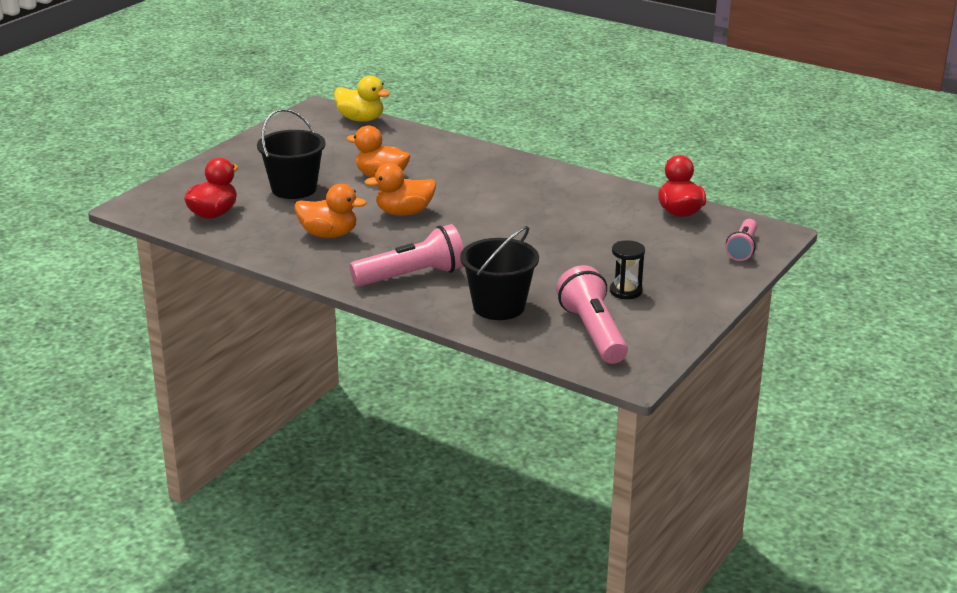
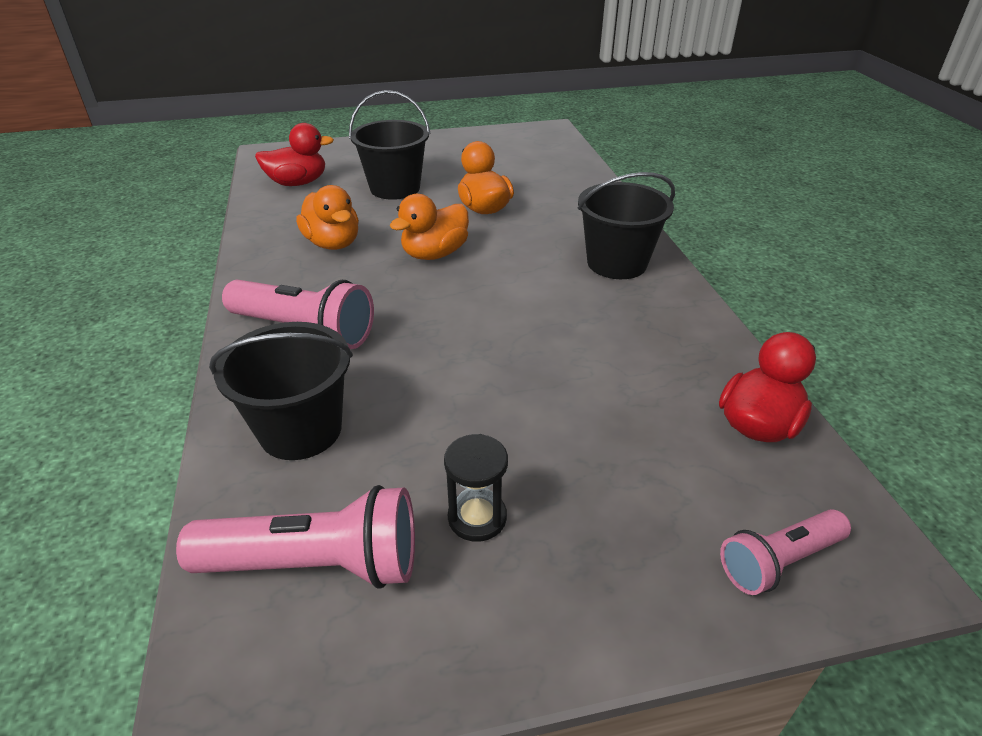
camera: 45 degrees right, 10 degrees up
(361, 119) = (566, 150): yellow duck -> none
(404, 213) = (434, 254): orange duck -> orange duck turned 75 degrees counterclockwise
(513, 174) = (617, 263): none -> black bucket
(592, 332) = (316, 563): pink flashlight -> pink flashlight turned 60 degrees clockwise

